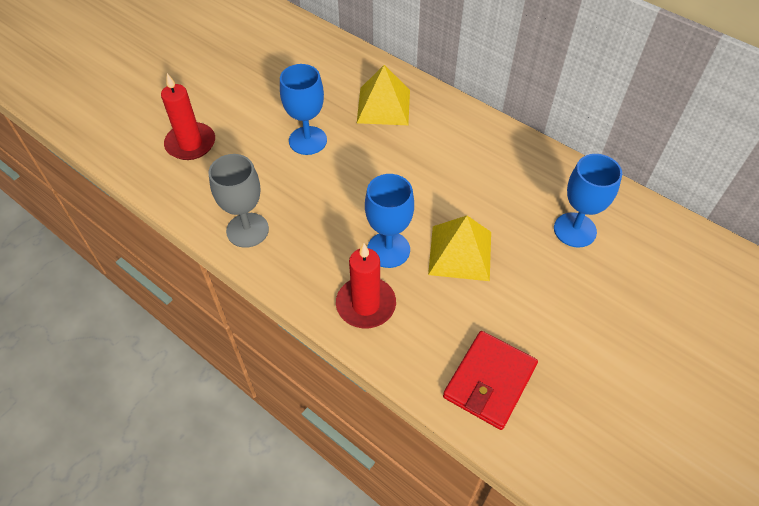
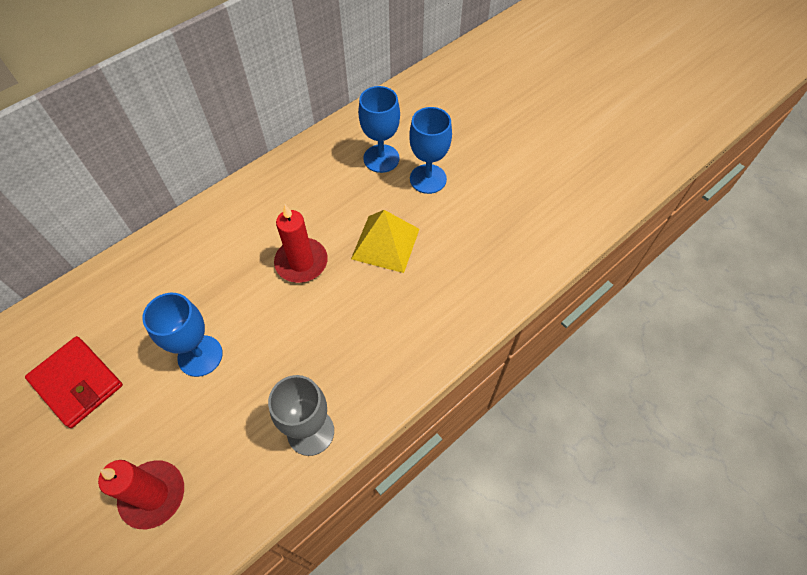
camera: 80 degrees left, 5 degrees up
(366, 304) = (426, 328): red candle -> red candle (301, 262)
(383, 106) = (178, 273): yellow pyramid -> none
(388, 249) = (369, 300): blue goblet -> blue goblet (428, 179)
(489, 381) = (512, 250): red wallet -> red wallet (77, 383)

